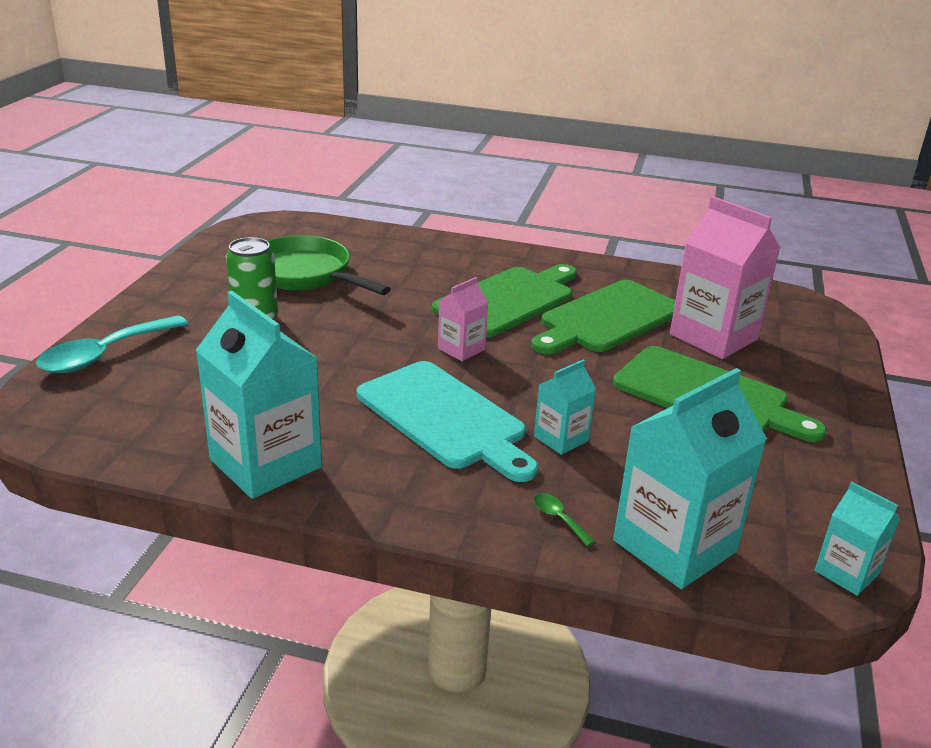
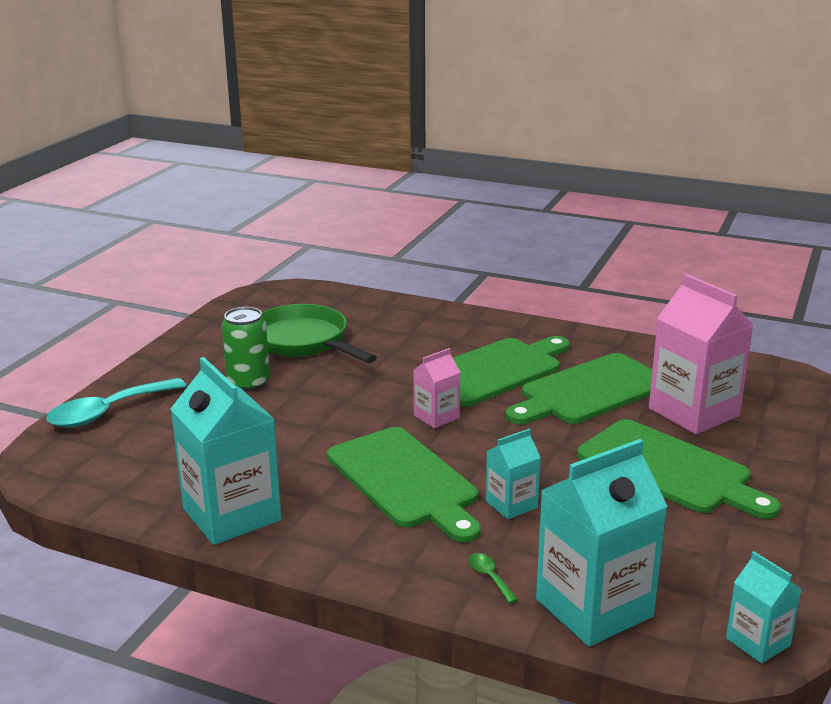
camera: 10 degrees right, 5 degrees down
(445, 418) = (405, 481): turquoise cutting board -> green cutting board

